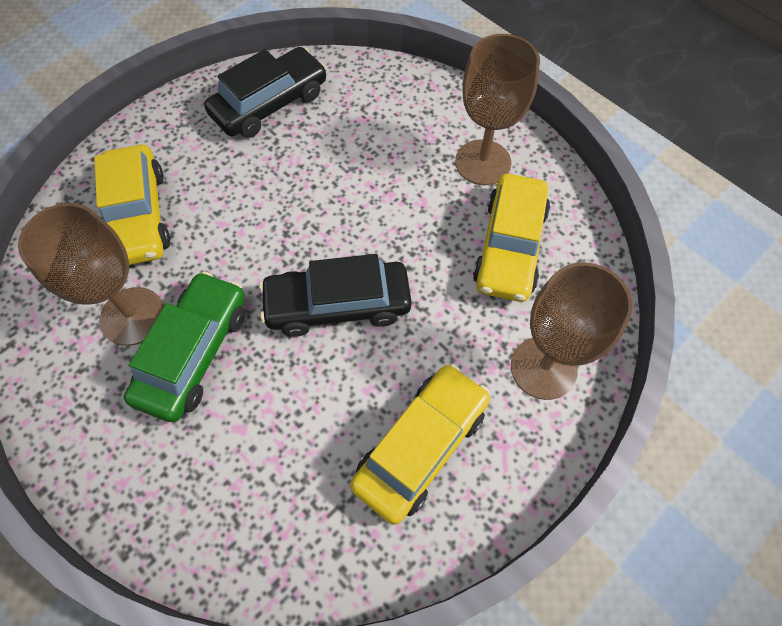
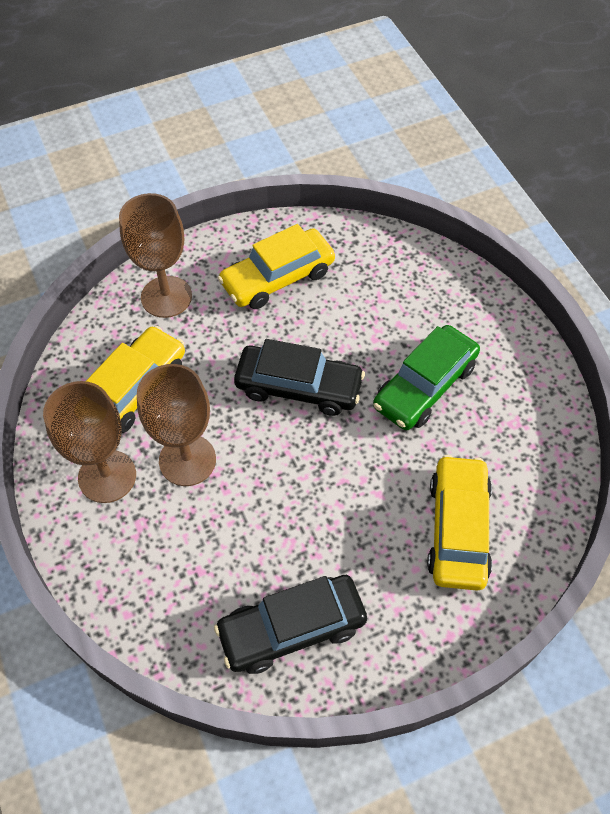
camera: 160 degrees left, 5 degrees down
(132, 316) = (472, 431): brown goblet -> brown goblet (187, 460)

